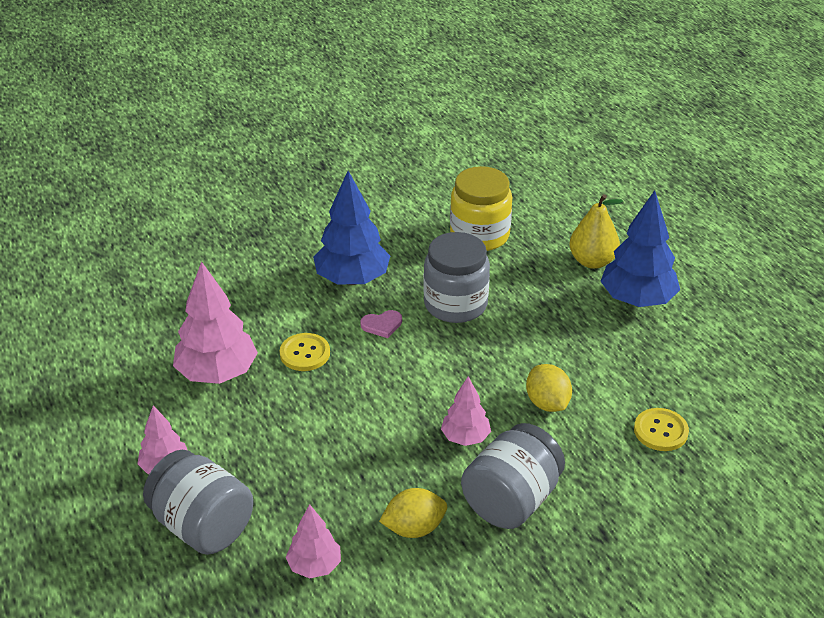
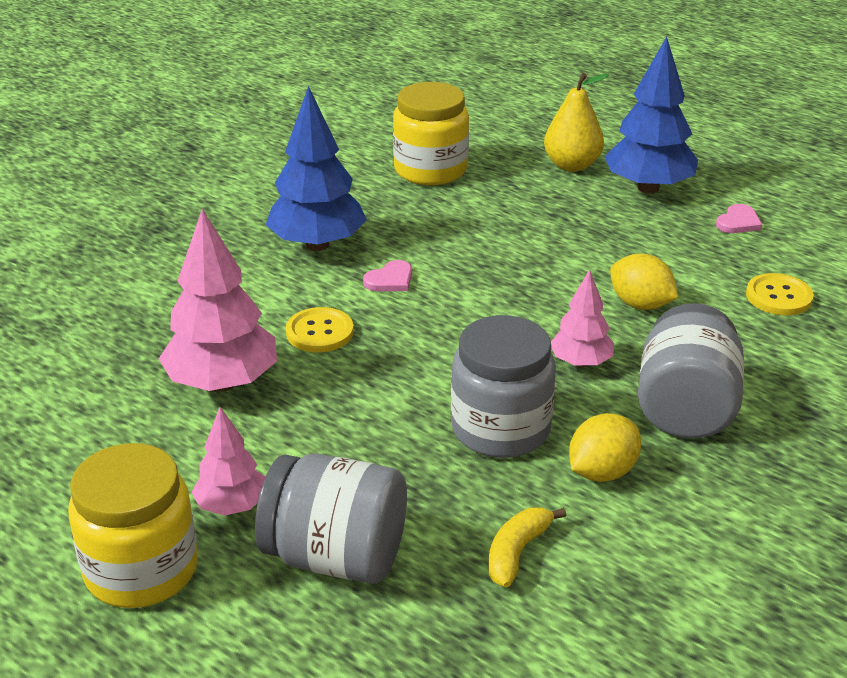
camera: 25 degrees left, 5 degrees down
(87, 492) = (141, 570): none -> yellow jar
(314, 566) = (517, 552): pink tree -> yellow banana
(455, 304) = (458, 239): grey jar -> grey jar (500, 429)
(685, 353) = (738, 222): none -> pink heart

